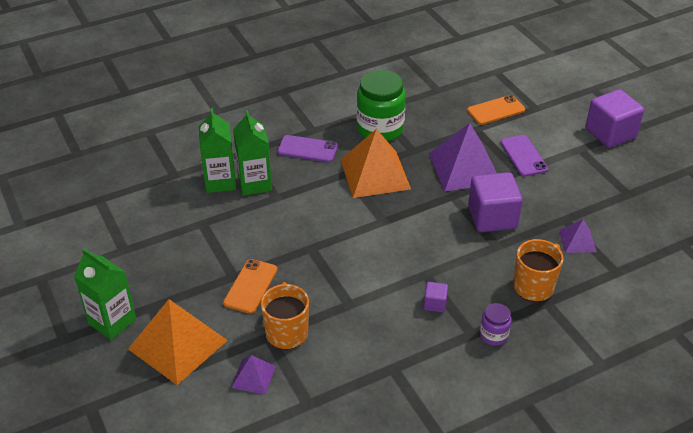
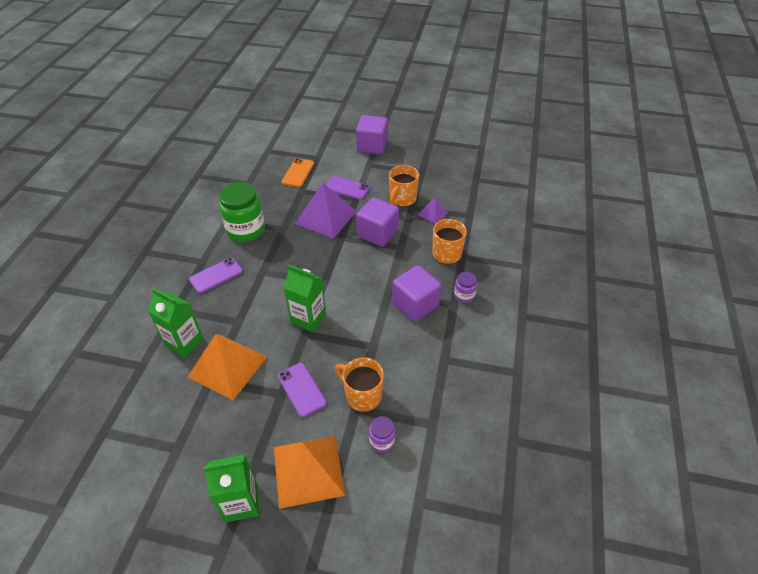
camera: 50 degrees left, 5 degrees up
(250, 286) = (301, 389): orange phone -> purple phone
(253, 376) = (382, 441): purple pyramid -> purple jar
(255, 184) = (211, 324): green carton -> green carton (308, 318)
(375, 174) = (280, 258): orange pyramid -> orange pyramid (227, 366)
(435, 304) = (415, 304): purple cube -> purple cube, size x2.15
(565, 205) = (402, 199): none -> orange mug

